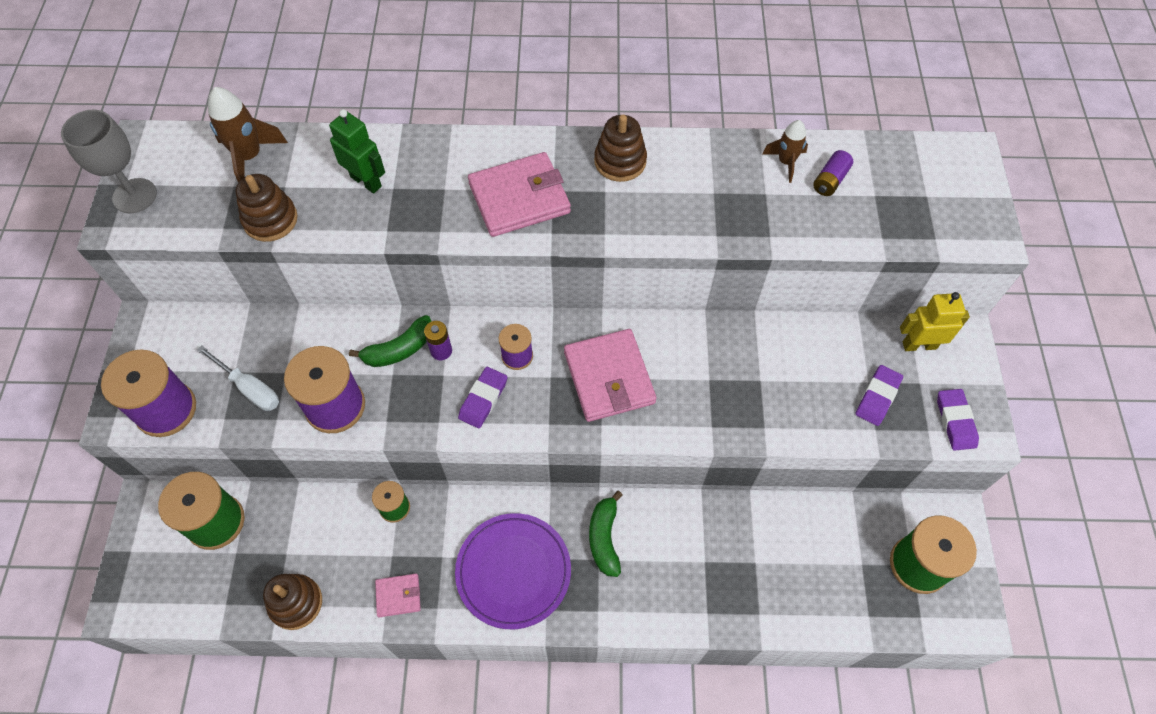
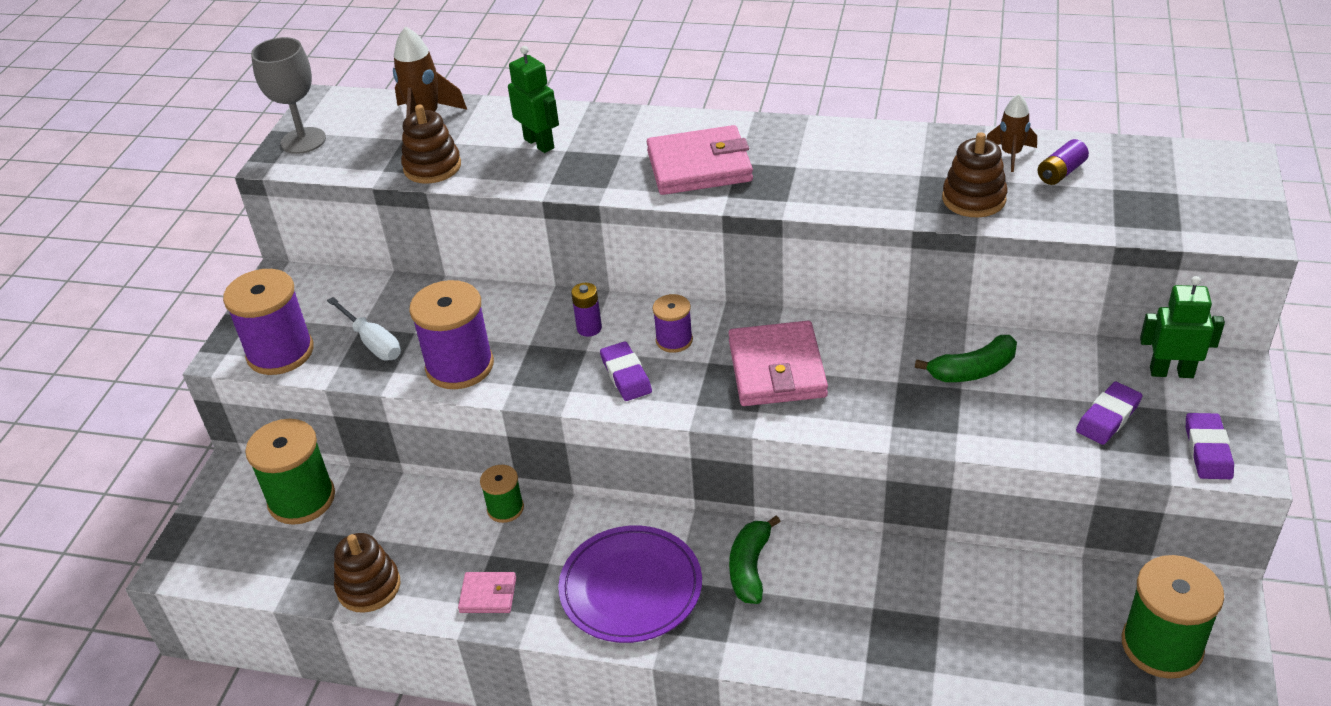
camera: 15 degrees right, 20 degrees down
(399, 349) = (543, 323): green banana -> green banana (973, 370)
(483, 399) = (626, 375): purple eraser -> purple eraser turned 60 degrees counterclockwise
(620, 161) = (818, 143): brown stacking toy -> brown stacking toy (973, 199)
(919, 345) = (1171, 372): yellow robot -> green robot

